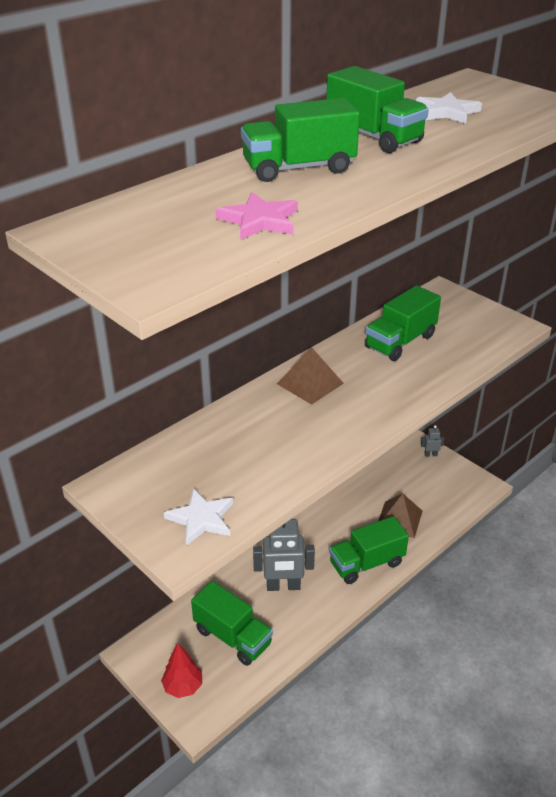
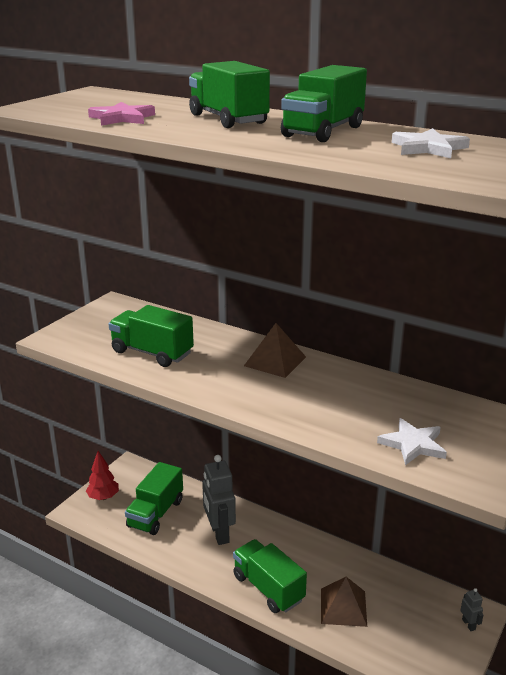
camera: 75 degrees right, 10 degrees down
(201, 519) = (85, 340): white star -> white star (413, 444)
(400, 342) = (380, 402): green truck -> green truck (152, 353)

